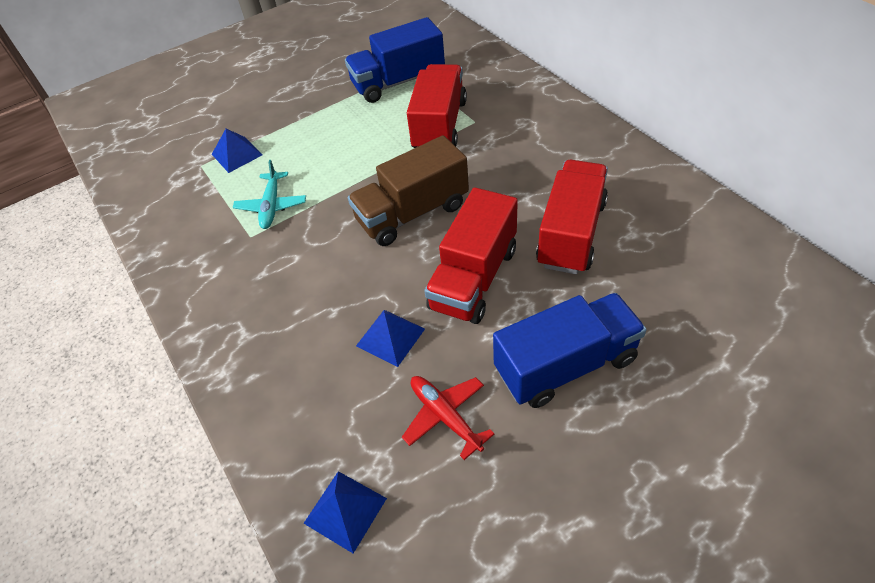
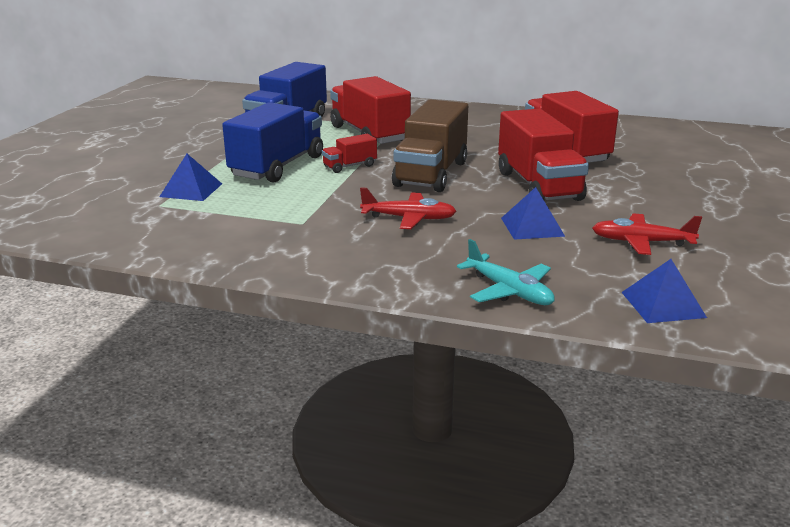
camera: 45 degrees left, 25 degrees down
(272, 206) = (291, 204): turquoise plane -> turquoise plane (509, 291)
(320, 270) = (409, 218): none -> red plane
(368, 171) = (350, 166): none -> red truck
(565, 365) = (669, 198): blue truck -> blue truck (277, 166)

